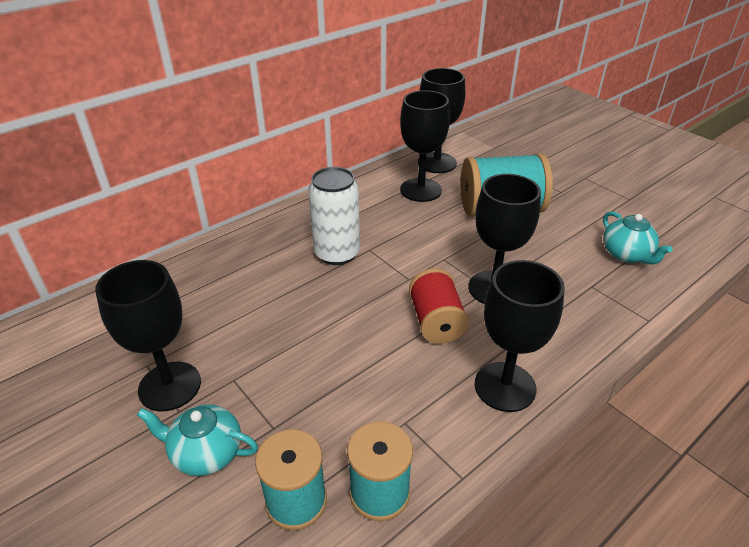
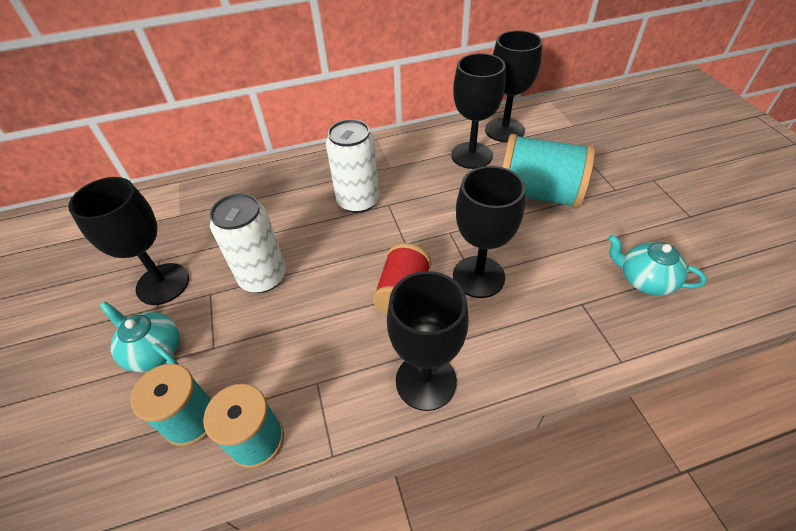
camera: 25 degrees right, 10 degrees up
(283, 347) = (263, 277): none -> white can
(626, 254) = (644, 280): turquoise teapot -> turquoise teapot turned 120 degrees clockwise

